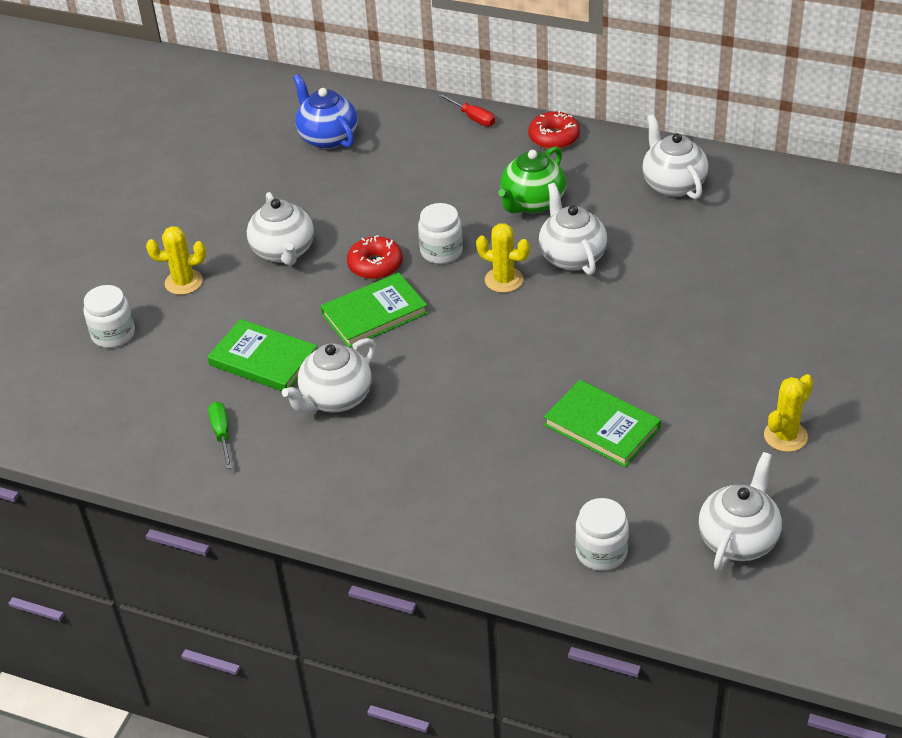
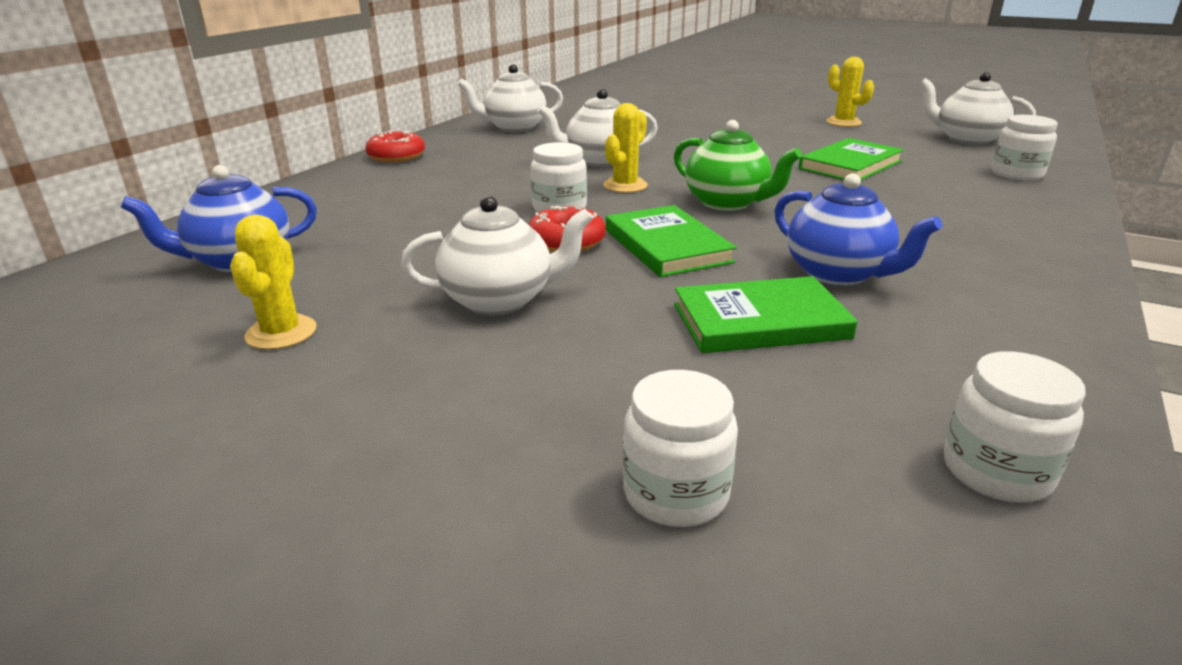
camera: 85 degrees left, 15 degrees down
(125, 434) = (996, 471): none -> white jar
(183, 282) = (532, 396): yellow cactus -> yellow cactus (281, 333)
(222, 434) = (946, 360): green screwdriver -> none
(263, 360) = (760, 321): green book -> green book turned 45 degrees clockwise
(335, 398) = (838, 274): white teapot -> blue teapot
(473, 118) = (313, 184): red screwdriver -> none
(532, 203) = (500, 169): green teapot -> green teapot (727, 203)

